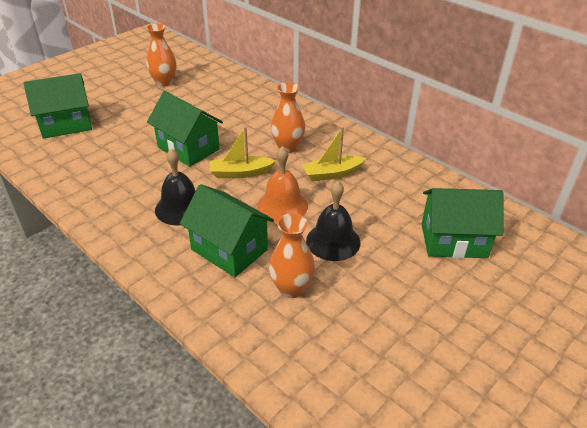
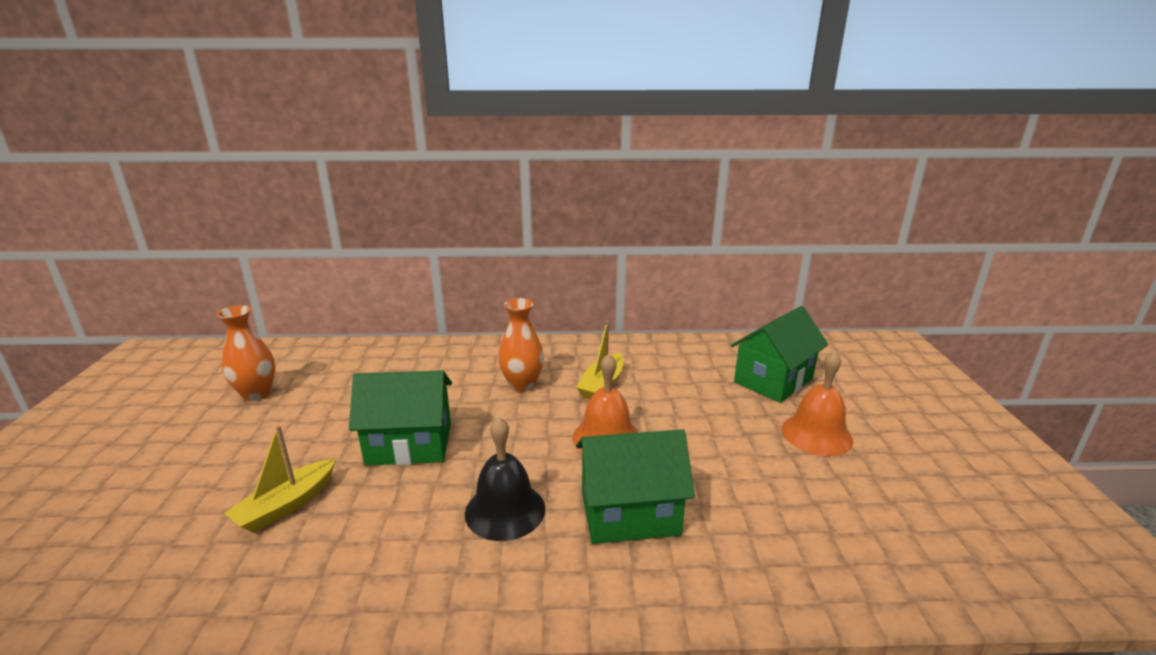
camera: 45 degrees left, 15 degrees down
(66, 124) = (154, 519): green house -> none
(240, 173) = (513, 434): yellow boat -> yellow boat (286, 505)
(291, 288) = (742, 504): orange vase -> none
(333, 241) = (700, 439): black bell -> none
(413, 290) = (816, 434): none -> orange bell

